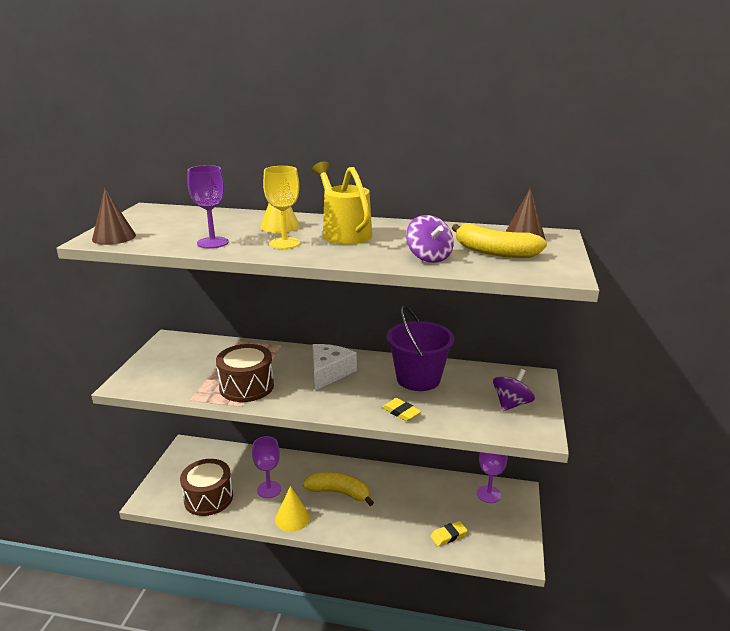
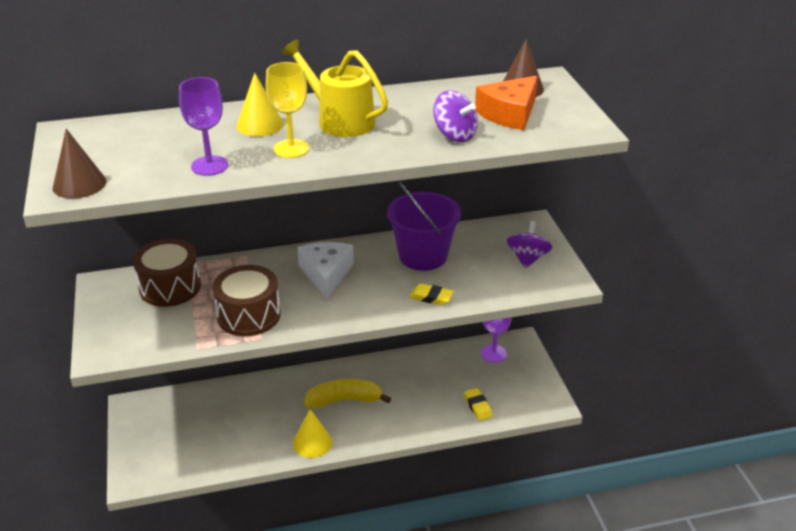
camera: 25 degrees left, 10 degrees up
(208, 498) = (203, 453): brown drum -> brown drum (170, 287)
(269, 489) = (266, 422): purple goblet -> none
(448, 535) = (478, 406): yellow eraser -> yellow eraser turned 60 degrees counterclockwise
(494, 252) = (509, 114): yellow banana -> orange cheese

